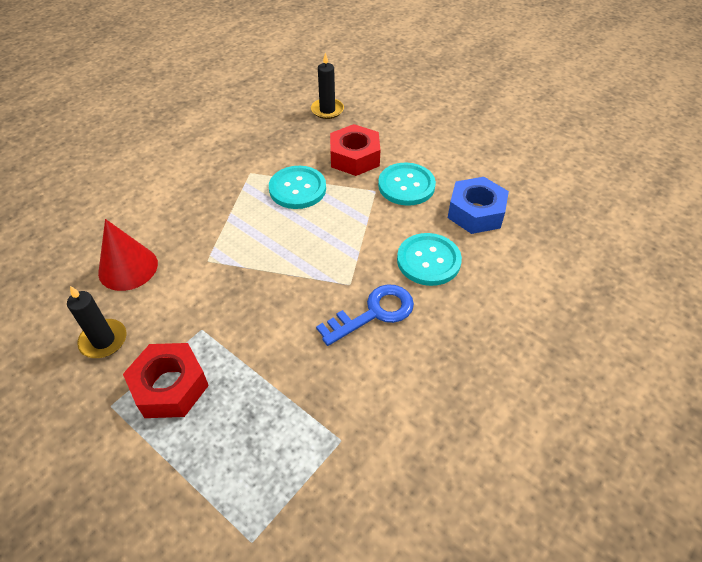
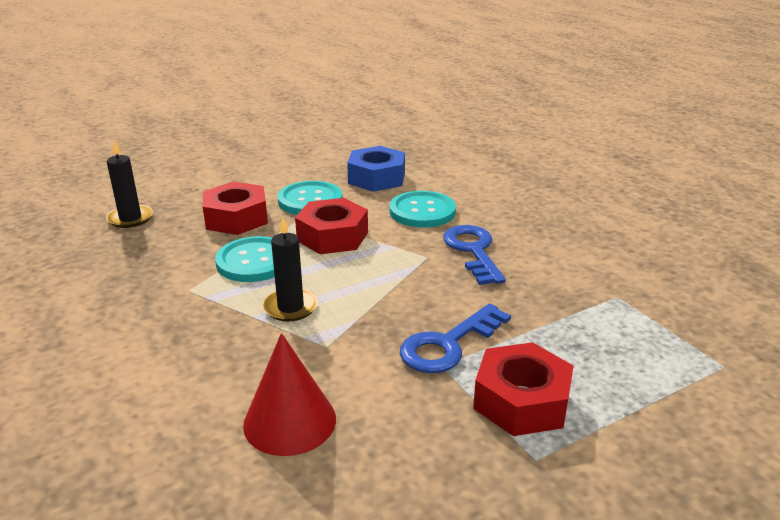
camera: 70 degrees left, 20 degrees down
(103, 340) = (420, 458): black candle -> black candle (290, 307)
(227, 327) = (448, 344): none -> blue key
(354, 217) = (332, 236): none -> red nut

